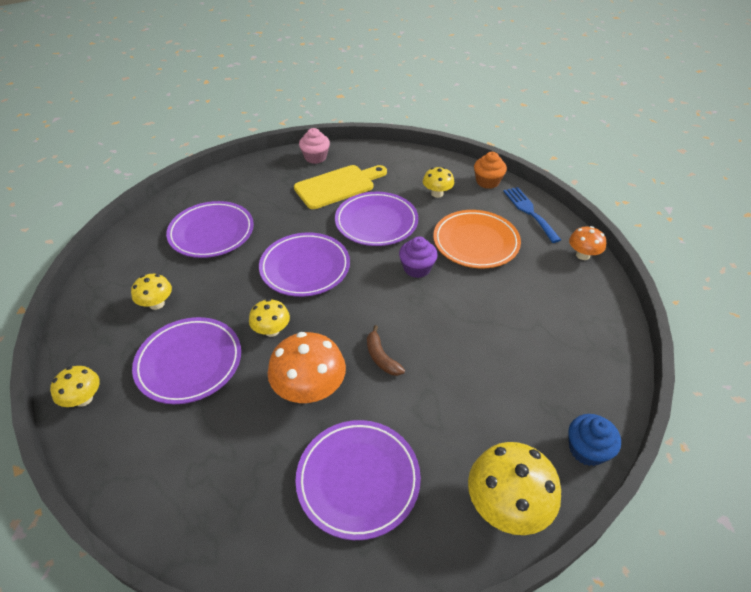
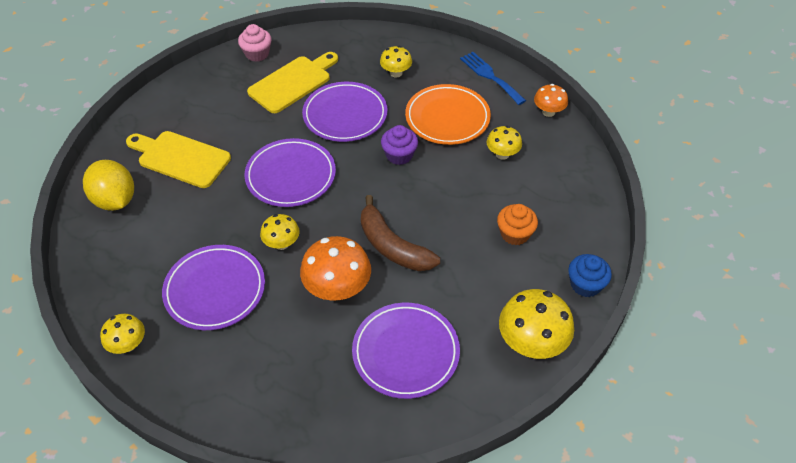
camera: 15 degrees left, 5 degrees up
(138, 258) = (115, 200): none -> yellow lemon
(157, 304) = (157, 242): yellow mushroom -> yellow mushroom (502, 154)
(211, 233) = (180, 158): purple plate -> yellow cutting board
(381, 357) = (392, 246): brown banana -> brown banana, size x1.83
(487, 182) = (442, 51): orange cupcake -> orange cupcake (515, 234)

